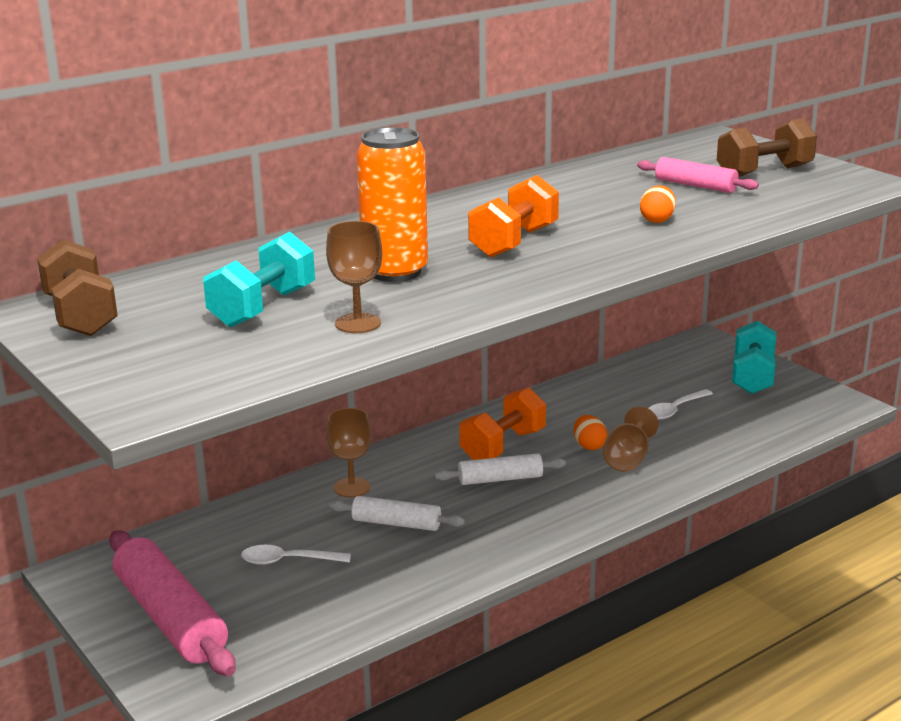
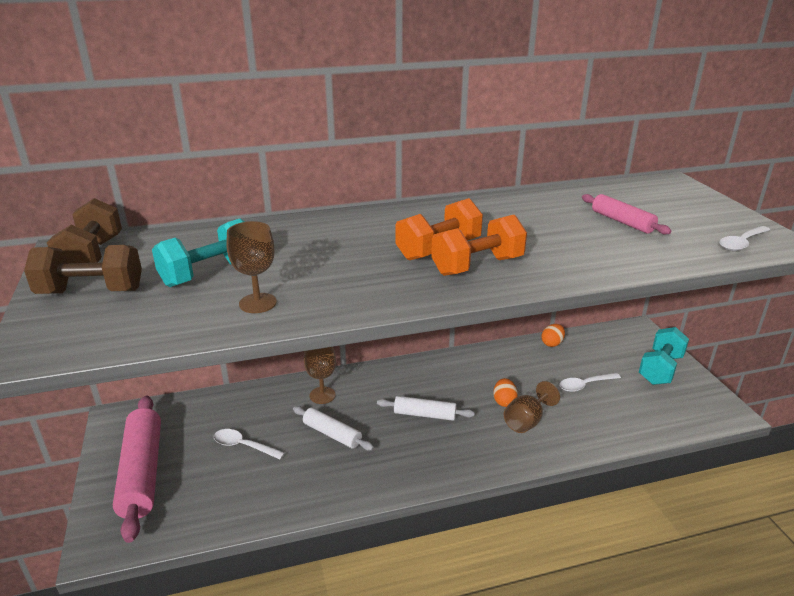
camera: 20 degrees right, 5 degrees up
(395, 272) = (329, 260): orange can -> none
(503, 446) = (443, 386): orange dumbbell -> orange dumbbell (477, 266)
(657, 220) = (567, 249): orange egg -> orange egg (552, 343)
(764, 172) = (689, 218): brown dumbbell -> brown dumbbell (91, 292)
(832, 188) = (741, 243): none -> white spoon

